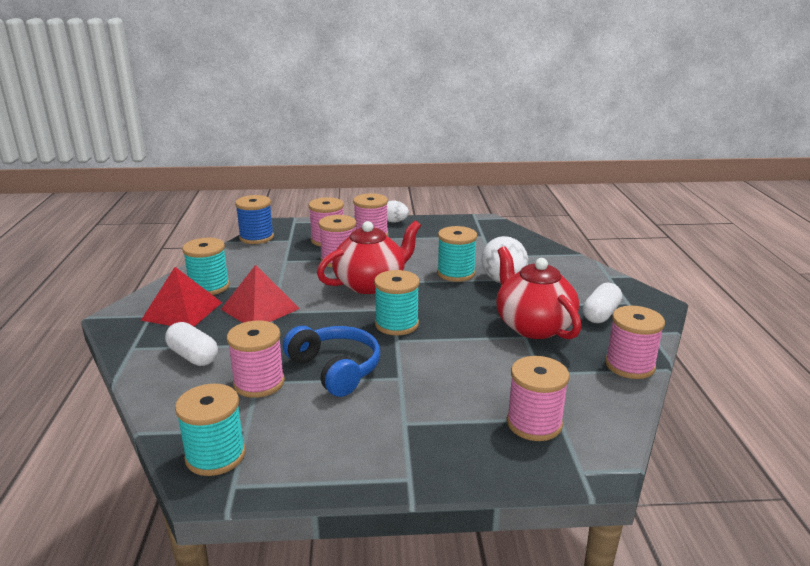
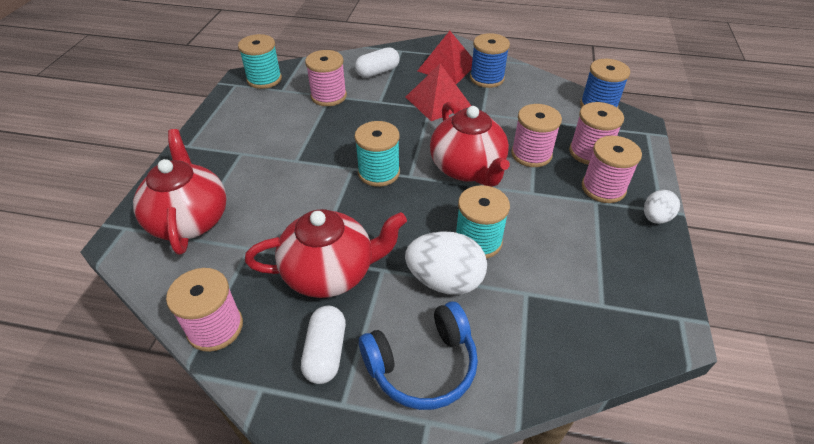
camera: 105 degrees right, 20 degrees up
(209, 287) = (487, 78): turquoise spool -> blue spool
(335, 369) = (326, 130): blue headphones -> blue headphones (422, 365)
(534, 423) = (190, 219): pink spool -> red teapot
(600, 314) = (326, 352): white capsule -> white capsule turned 45 degrees clockwise

